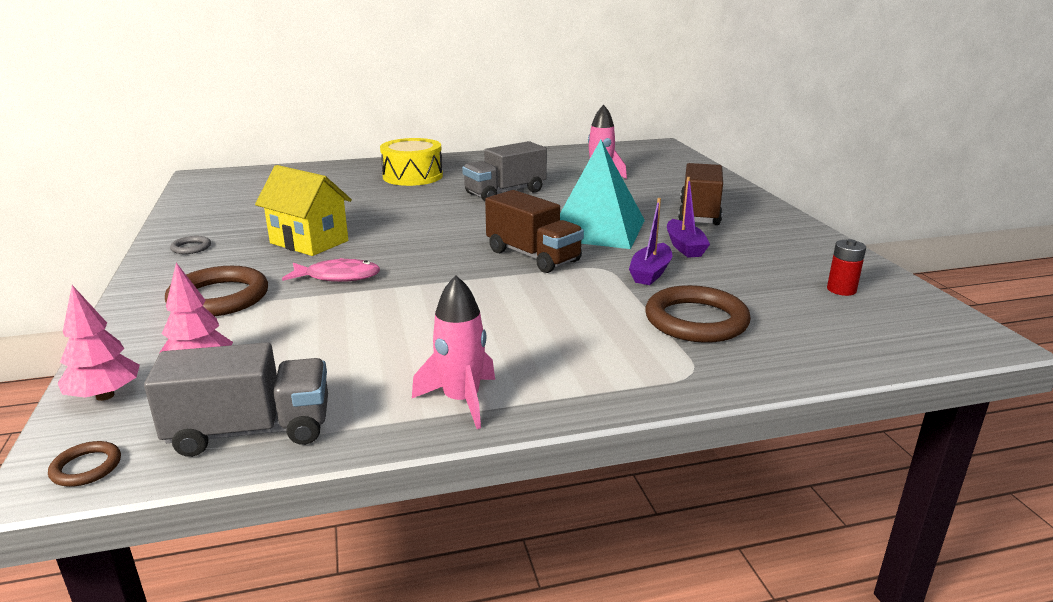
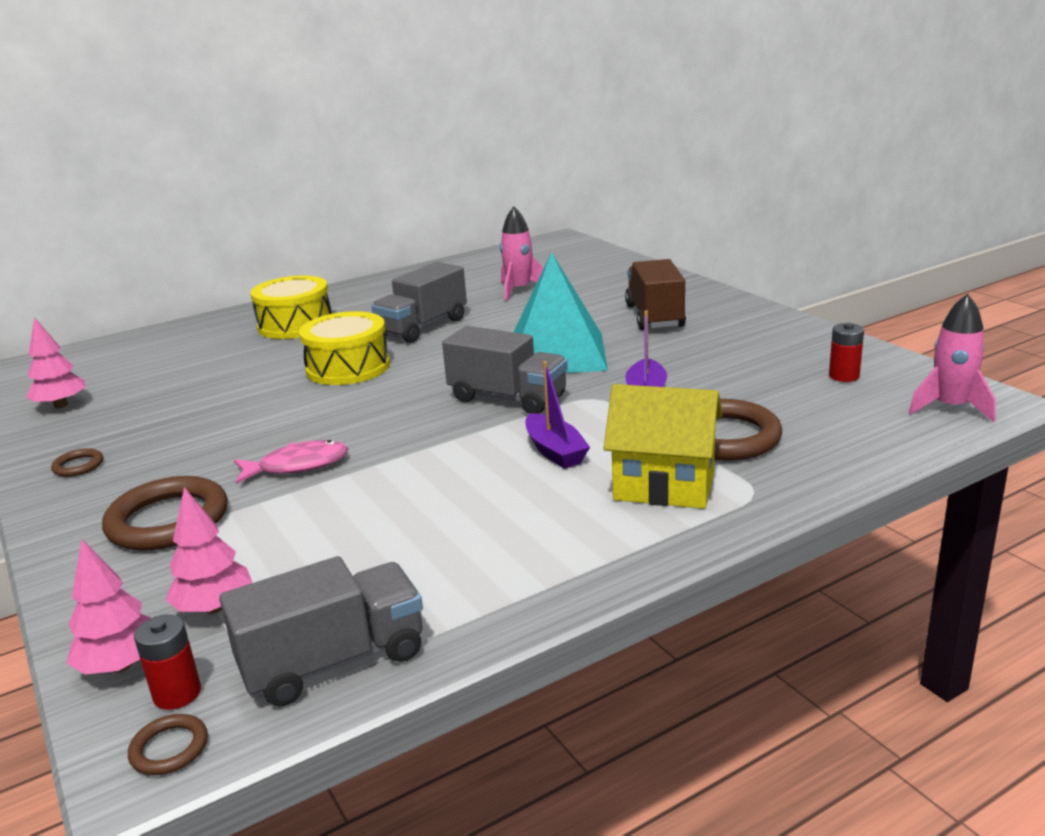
camera: 15 degrees left, 0 degrees up
(124, 427) = (177, 694): none -> red battery
(191, 248) = (78, 466): grey ring -> brown ring
(213, 205) = (61, 405): none -> pink tree
(309, 242) = (228, 430): yellow house -> yellow house (664, 486)
(428, 212) = (348, 367): none -> yellow drum
(461, 400) = (541, 574): pink rocket -> pink rocket (950, 408)
(533, 256) = (507, 398): brown truck -> grey truck
(684, 247) = (663, 357): purple boat -> purple boat (555, 451)

